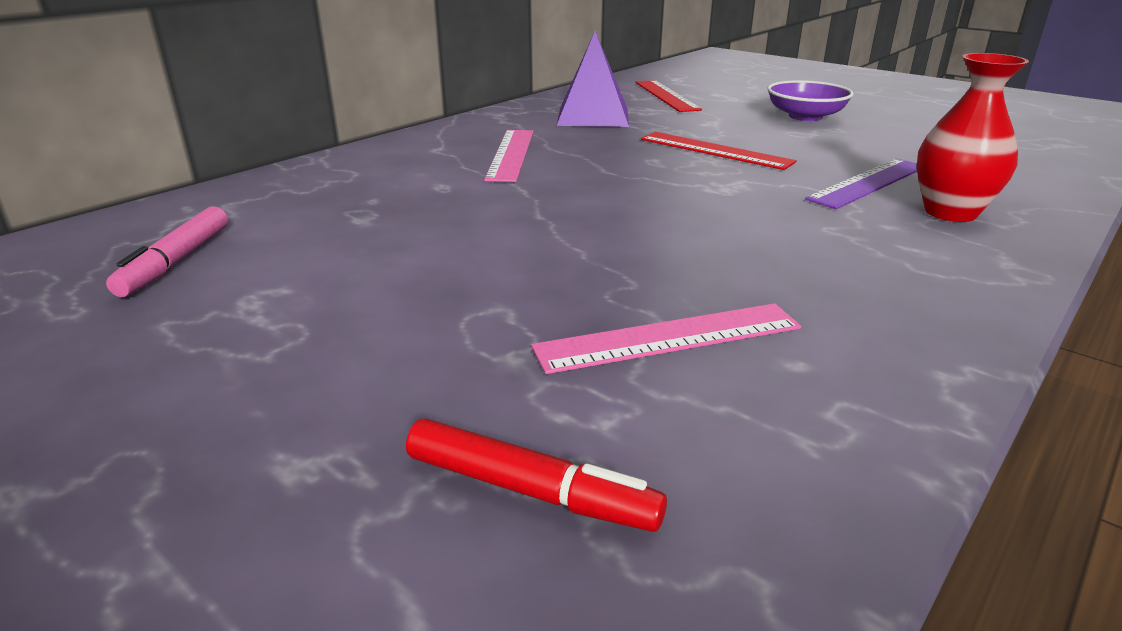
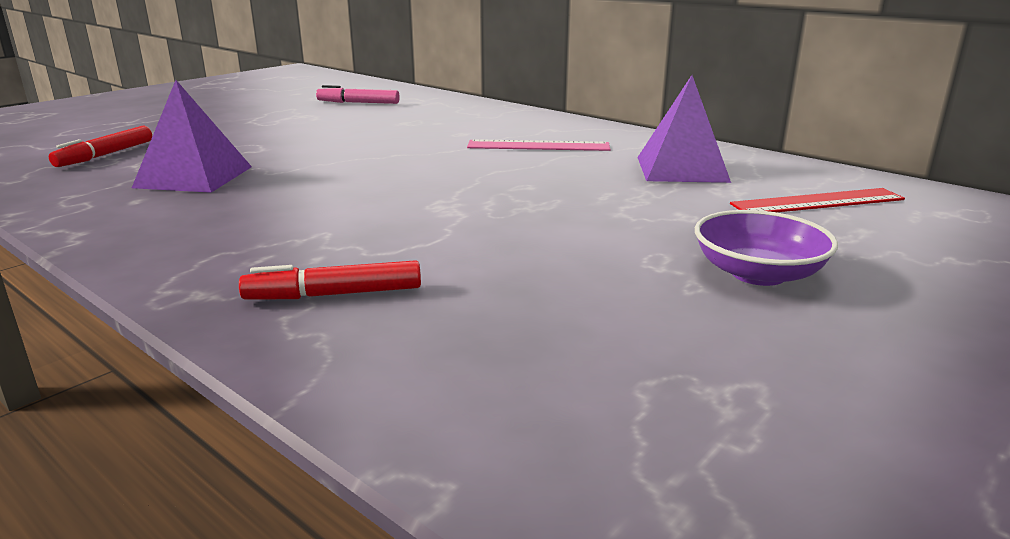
camera: 90 degrees right, 5 degrees down
(669, 338) = (194, 177): pink ruler -> purple pyramid
(715, 150) = (562, 210): red ruler -> none
(868, 182) = (444, 268): purple ruler -> none
(950, 212) = (334, 294): red vase -> red marker

